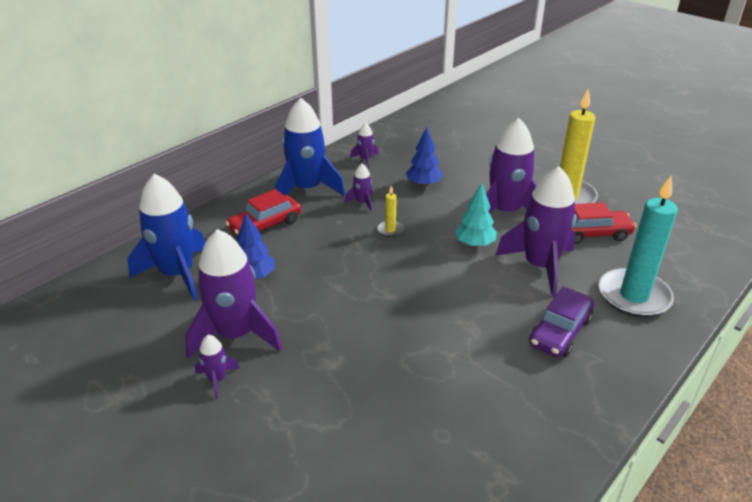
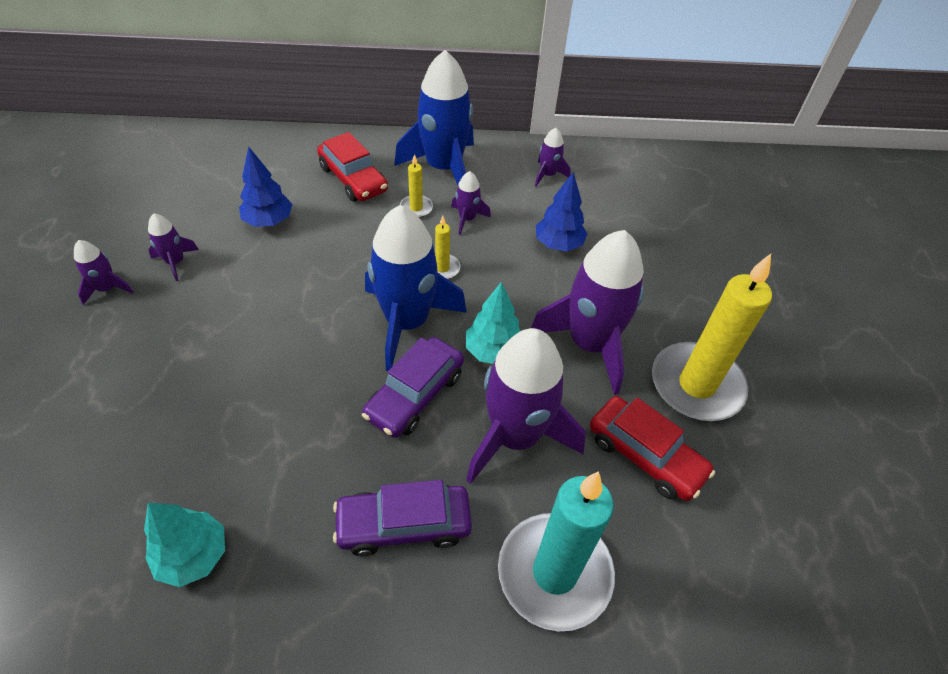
camera: 45 degrees right, 15 degrees up
(177, 274) = (226, 174): blue rocket -> blue rocket (407, 322)
(236, 335) = (175, 262): purple rocket -> purple rocket, size x0.45
(265, 225) = (353, 179): red car -> red car turned 135 degrees counterclockwise
(327, 215) = (416, 208): none -> yellow candle
(475, 286) = (415, 395): none -> purple car
(504, 427) = (193, 555): none -> turquoise tree

